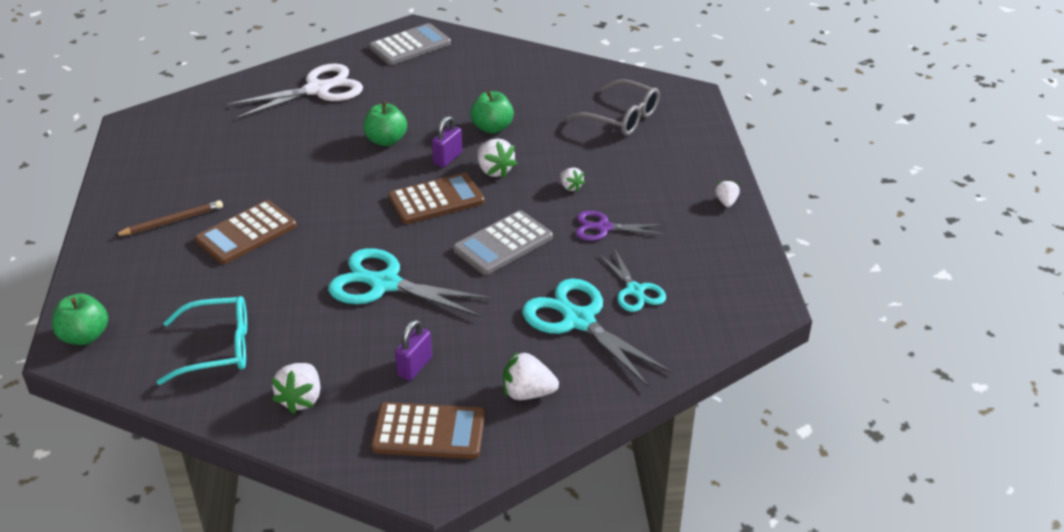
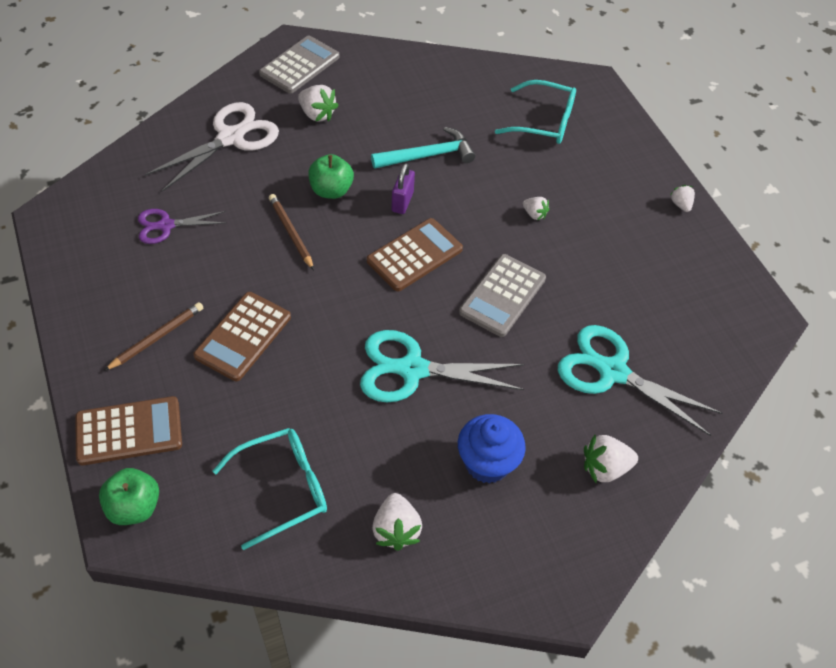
camera: 20 degrees left, 15 degrees up
(331, 166) = (291, 233): none -> brown pencil
(415, 367) = (487, 463): purple padlock -> blue cupcake
(428, 432) = (536, 537): brown calculator -> brown calculator (129, 431)
(492, 128) = (428, 156): green apple -> turquoise hammer
(494, 170) = (454, 208): white strawberry -> white strawberry (317, 114)
(603, 228) = (586, 257): purple scissors -> purple scissors (166, 226)
(622, 118) = (544, 122): grey glasses -> turquoise glasses
(635, 290) = (646, 325): turquoise scissors -> none

